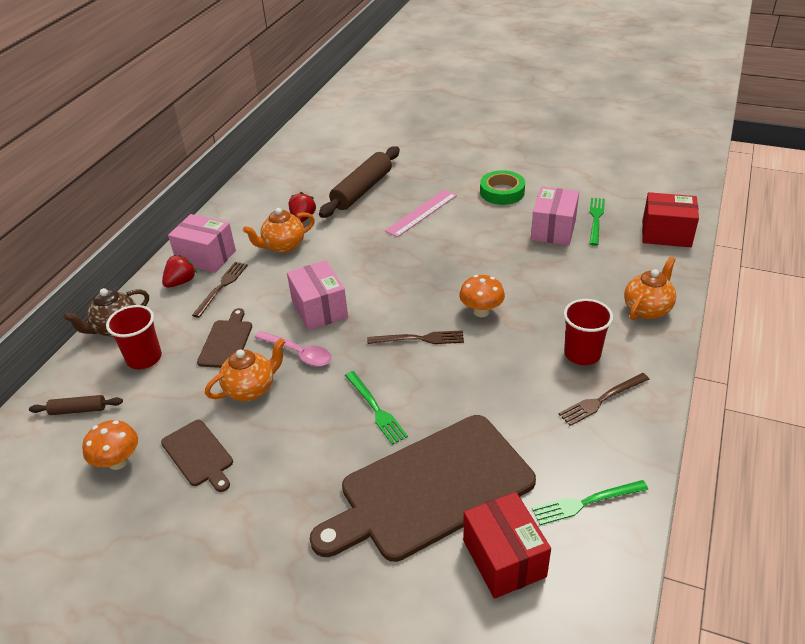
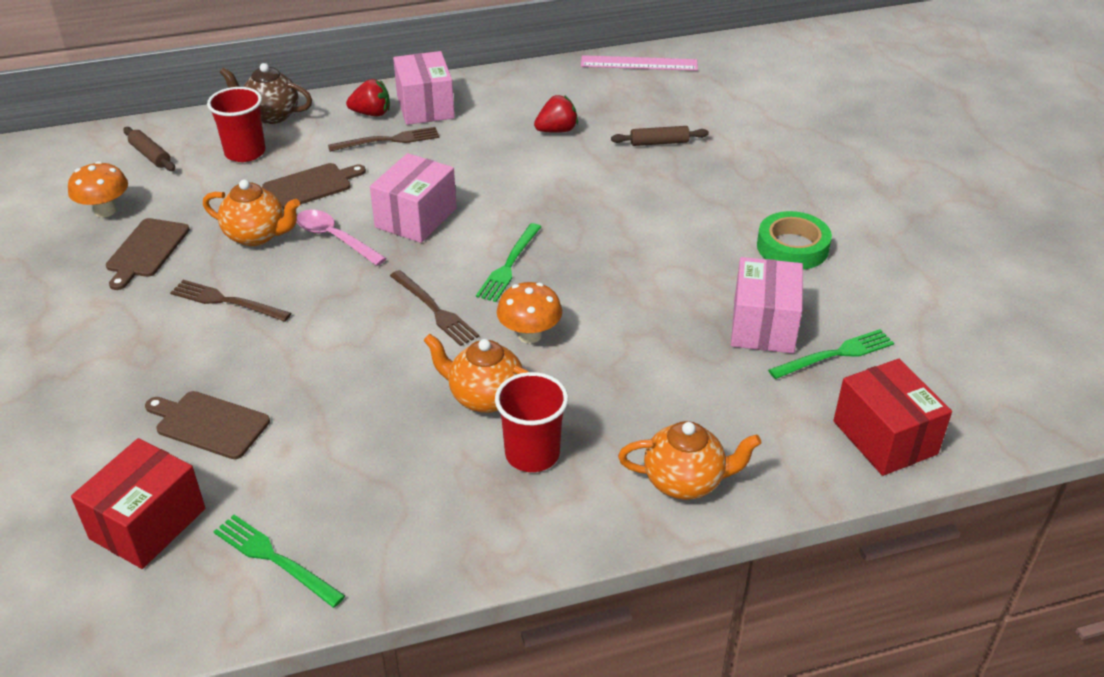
camera: 50 degrees right, 0 degrees up
(283, 246) = (495, 143): orange teapot -> orange teapot (485, 397)
(298, 353) = (335, 238): pink spoon -> pink spoon turned 135 degrees clockwise
(362, 190) = (659, 143): brown rolling pin -> brown rolling pin, size x0.49
(375, 409) = (296, 330): green fork -> green fork (509, 265)
(421, 213) = (668, 205): pink ruler -> pink ruler (639, 63)
(430, 489) = (209, 424): brown cutting board -> brown cutting board, size x0.45
(553, 230) = (763, 325): pink box -> pink box turned 60 degrees counterclockwise
(602, 399) = (462, 506): brown fork -> brown fork (227, 301)

